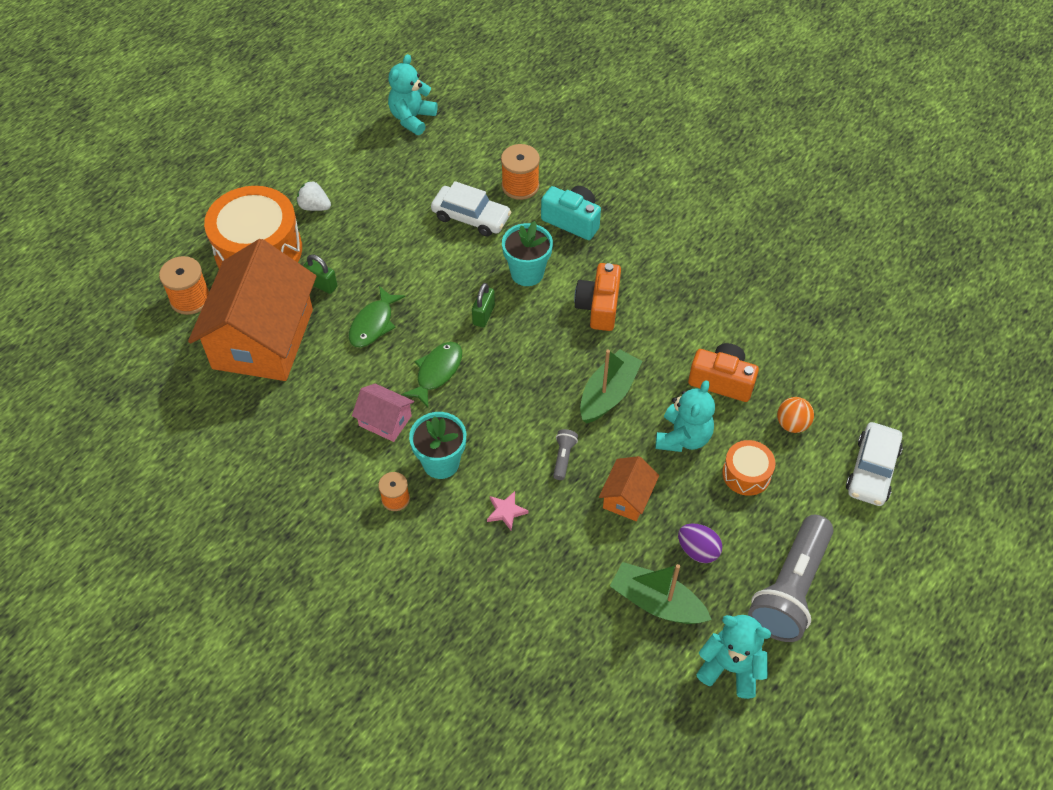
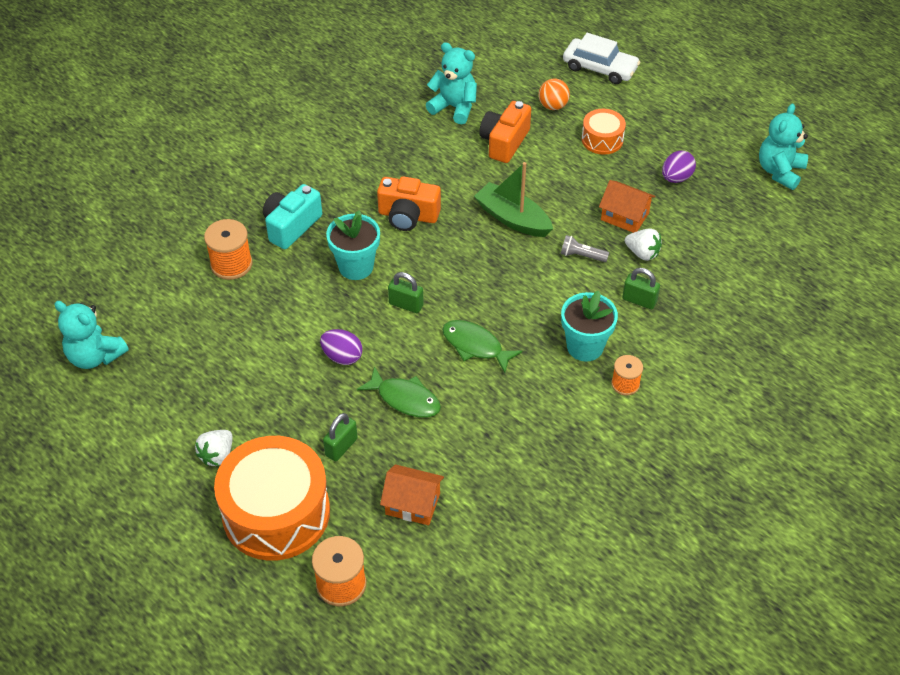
camera: 85 degrees left, 5 degrees down
(263, 339) = (412, 504): orange house -> orange house, size x0.43
(385, 421) = (532, 391): pink house -> none
(419, 275) = (342, 357): none -> purple egg
(471, 217) = (268, 308): white car -> none
(506, 511) = (639, 300): pink star -> green padlock
(574, 515) = (642, 253): none -> white strawberry
(657, 602) = (726, 208): green boat -> none
(683, 437) = (563, 174): turquoise teddy bear -> turquoise teddy bear (454, 107)
(790, 589) = (709, 129): grey flashlight -> none

